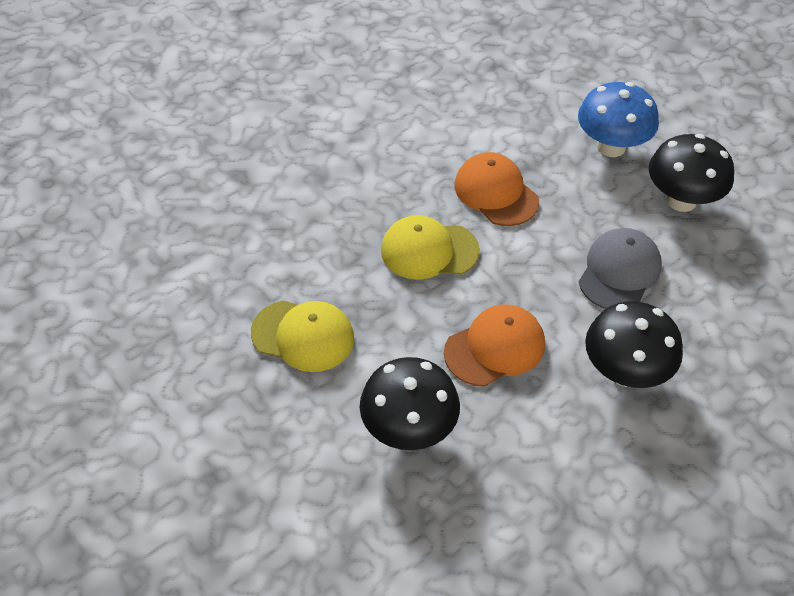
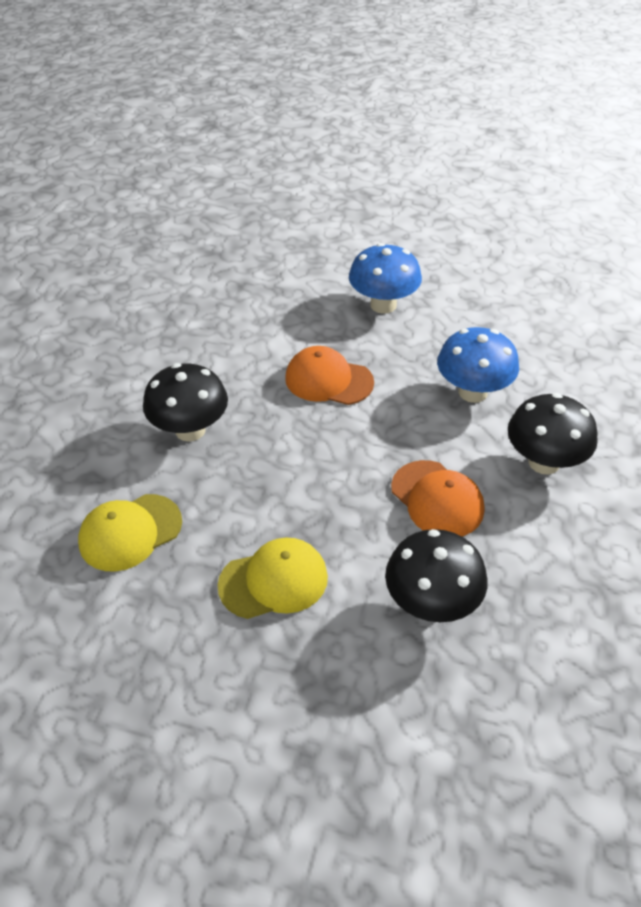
camera: 35 degrees left, 5 degrees down
(429, 250) = (317, 452): yellow cap -> yellow cap (130, 532)
(495, 348) = (437, 499): orange cap -> orange cap turned 120 degrees clockwise
(619, 272) = (473, 392): grey cap -> blue mushroom
(681, 200) = (467, 319): black mushroom -> black mushroom (190, 430)

